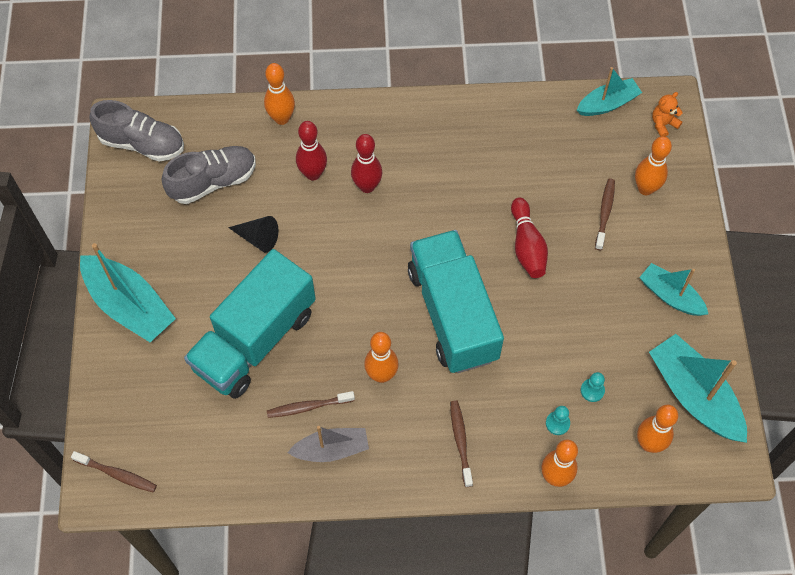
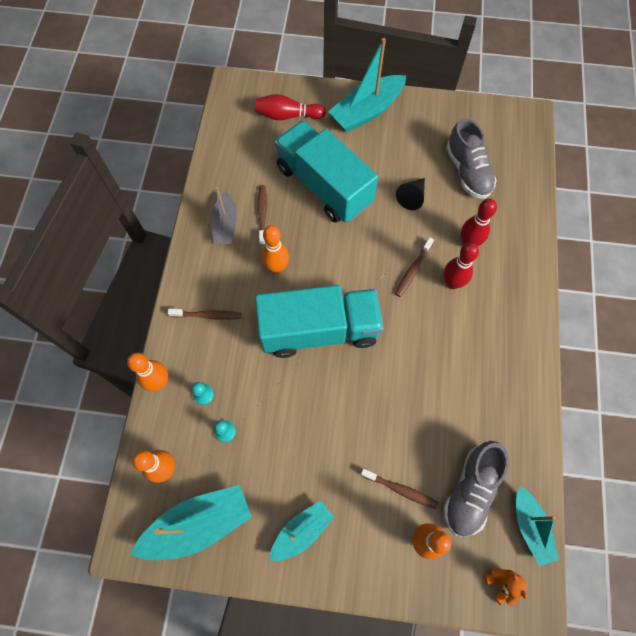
camera: 100 degrees right, 5 degrees up
(117, 474) = (242, 97): brown toothbrush -> brown toothbrush (413, 270)
(142, 143) = (507, 128): grey shoe -> grey shoe (470, 490)
(281, 118) = (526, 226): orange bowling pin -> none
(527, 246) = (375, 406): red bowling pin -> red bowling pin (287, 115)

